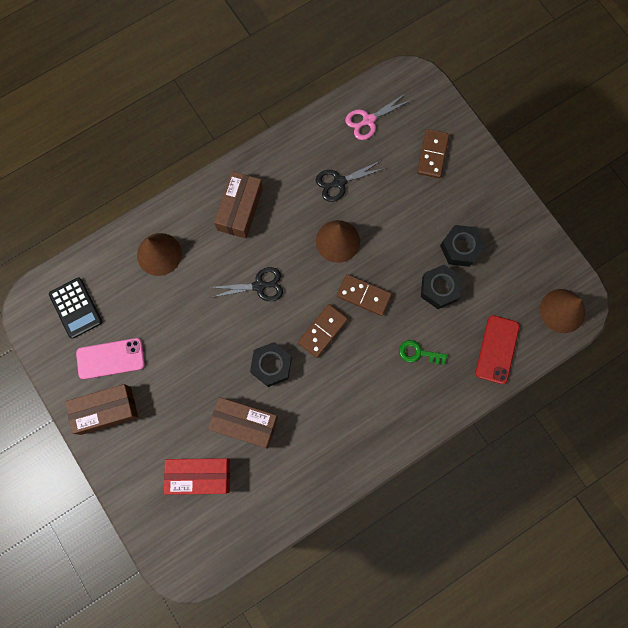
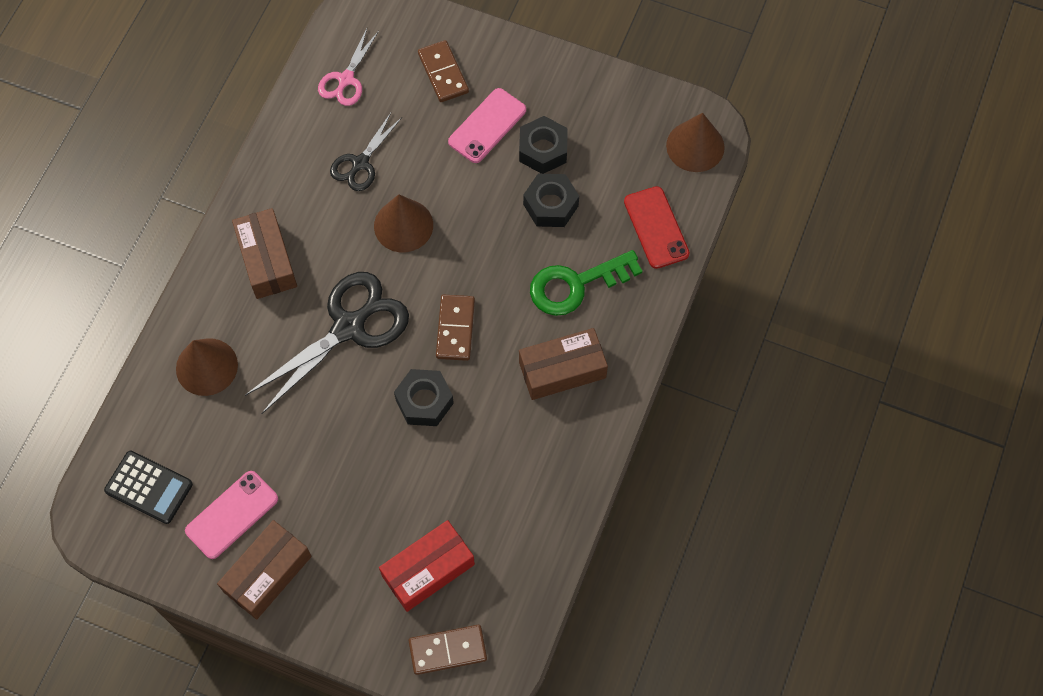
camera: 35 degrees left, 10 degrees down
(244, 423) = (439, 481): brown box -> brown box (562, 370)
(259, 286) = (349, 327): black scissors -> black scissors, size x1.80
(364, 295) = (473, 263): brown domino -> brown domino (447, 650)
(418, 353) = (576, 285): green key -> green key, size x1.84
(436, 208) = (487, 126): none -> pink phone

